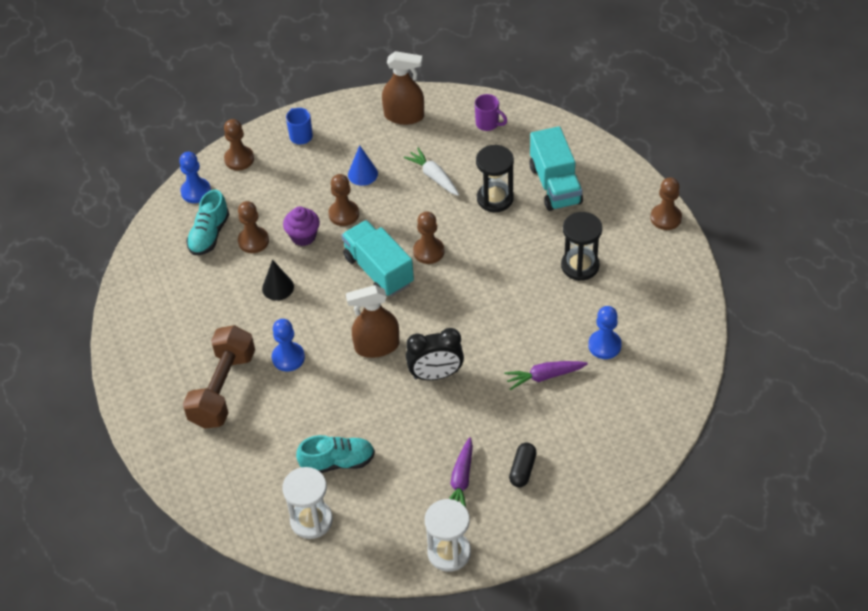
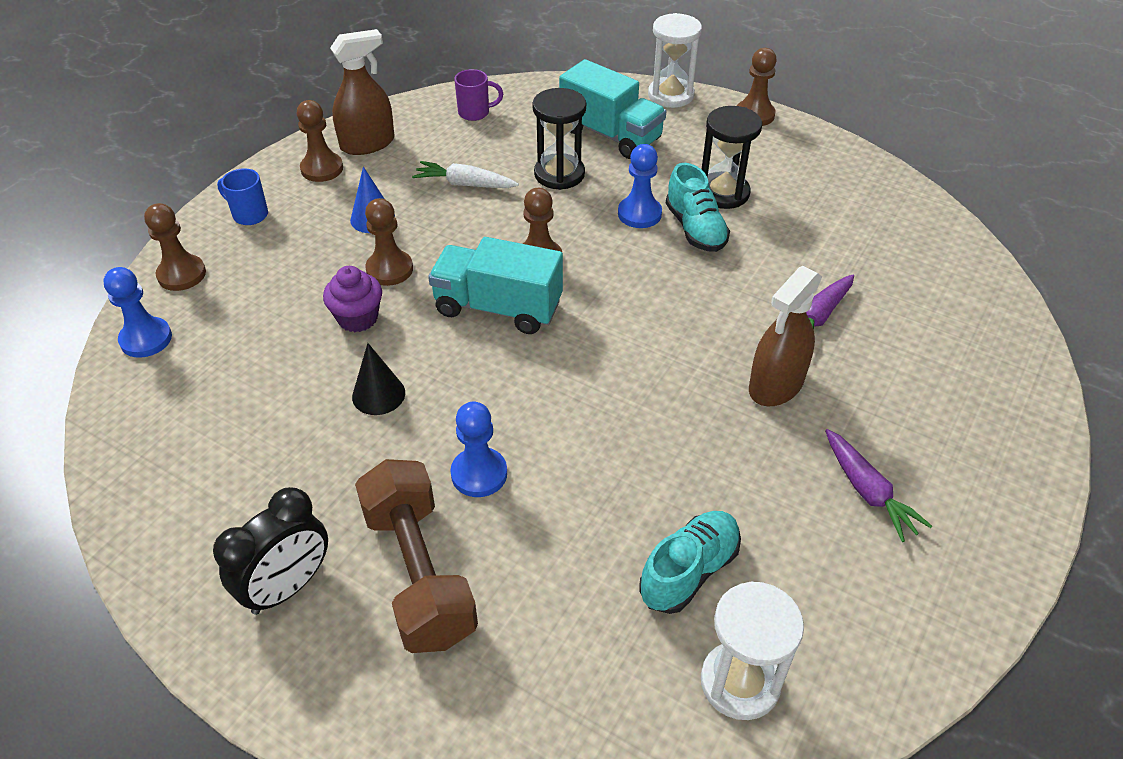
camera: 40 degrees left, 5 degrees down
(209, 234) = (213, 381): turquoise shoe -> turquoise shoe (695, 229)
(253, 241) = (289, 357): brown pawn -> brown pawn (322, 169)
(377, 346) = (586, 393): brown spray bottle -> brown spray bottle (776, 385)
(436, 374) = (695, 384): black clock -> black clock (287, 587)
(449, 552) = (961, 595): white hourglass -> white hourglass (670, 95)
(522, 469) = (919, 432): black capsule -> none
(604, 345) = (840, 253): blue pawn -> blue pawn (639, 214)

